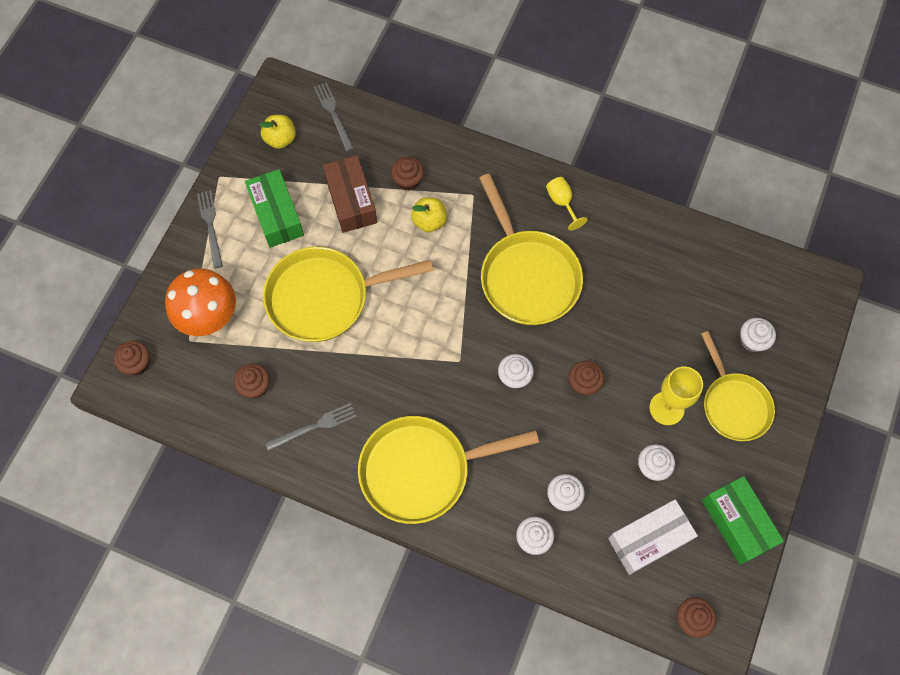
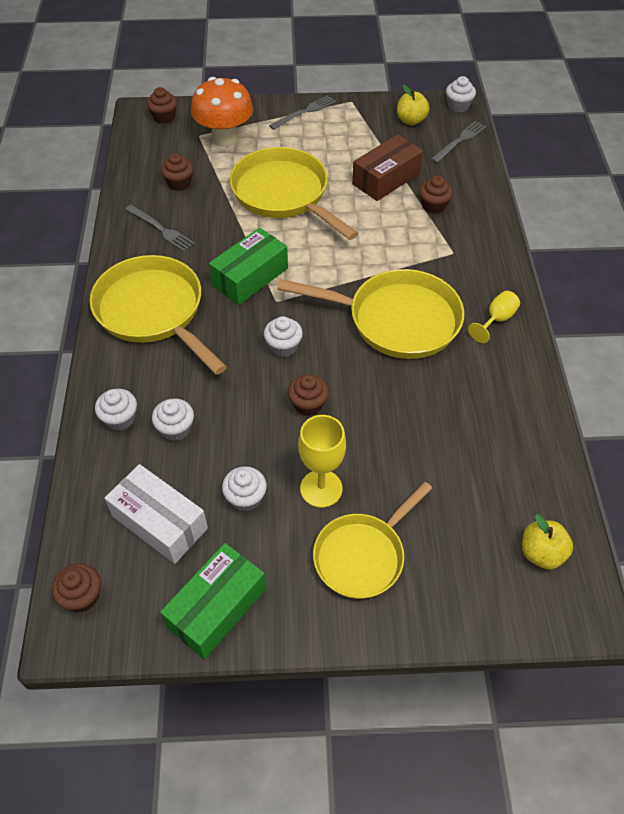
camera: 65 degrees right, 15 degrees down
(276, 215) = (340, 142): green box -> green box (250, 276)
(429, 221) = (403, 233): yellow apple -> yellow apple (541, 553)
(527, 276) = (396, 320): yellow pan -> yellow pan turned 120 degrees counterclockwise
(752, 340) = (455, 549): white cupcake -> white cupcake (458, 106)

